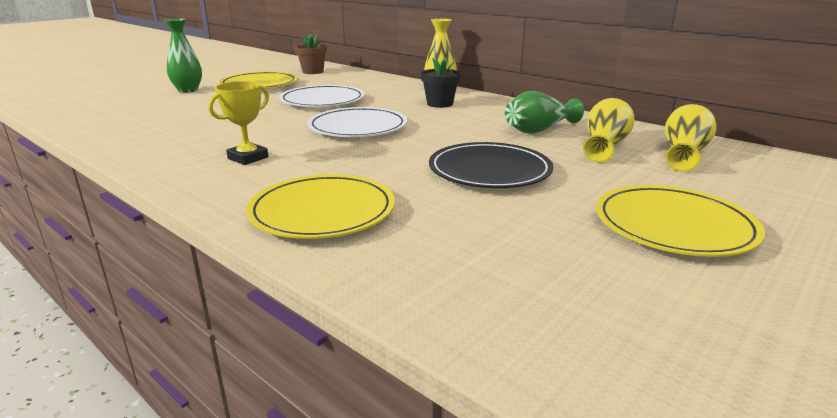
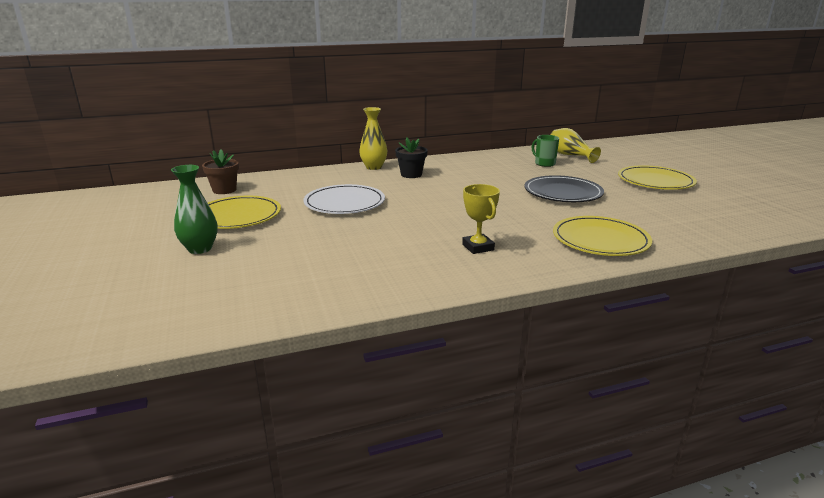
camera: 60 degrees left, 0 degrees up
(358, 127) = (440, 205): white plate -> none
(539, 130) = (502, 167): green vase -> none
(605, 146) = (544, 163): yellow vase -> green mug

